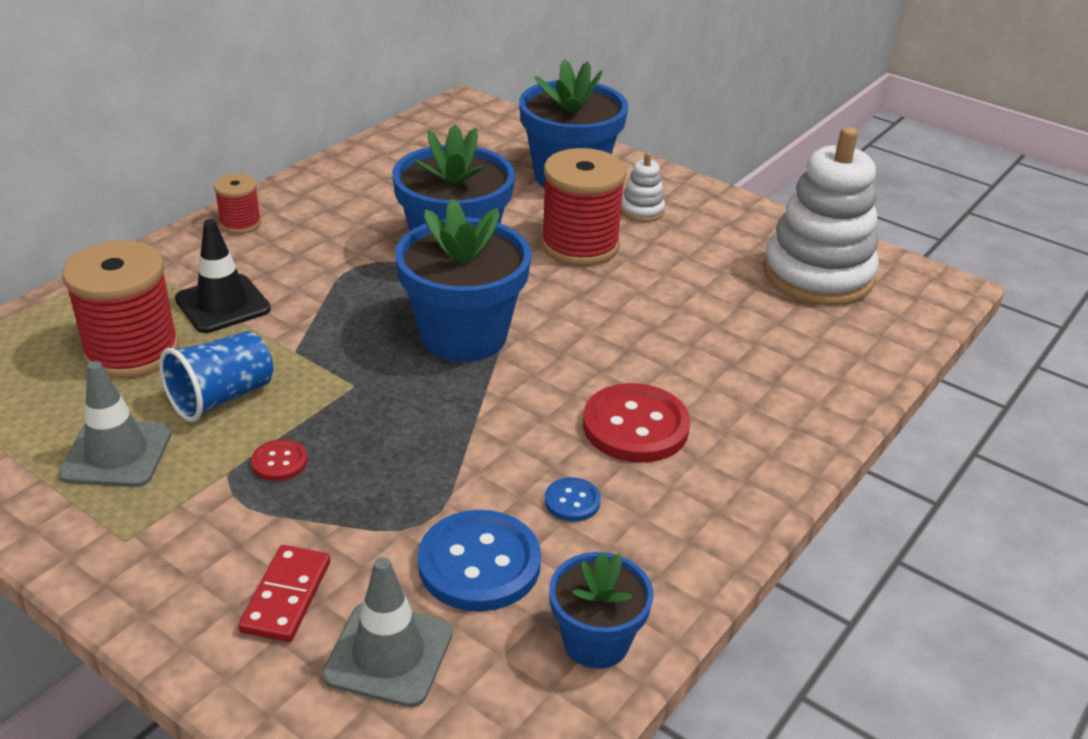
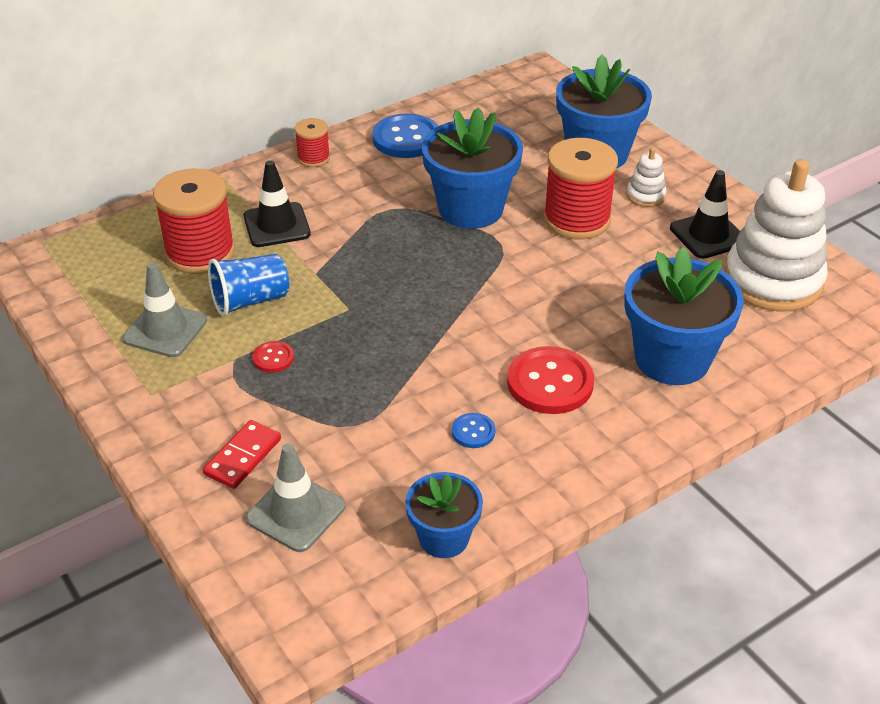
camera: 20 degrees right, 5 degrees up
(464, 335) = (448, 283): blue flower pot -> blue flower pot (672, 359)
(479, 563) = (384, 463): blue button -> blue button (406, 138)
(727, 240) = (708, 235): none -> black traffic cone

